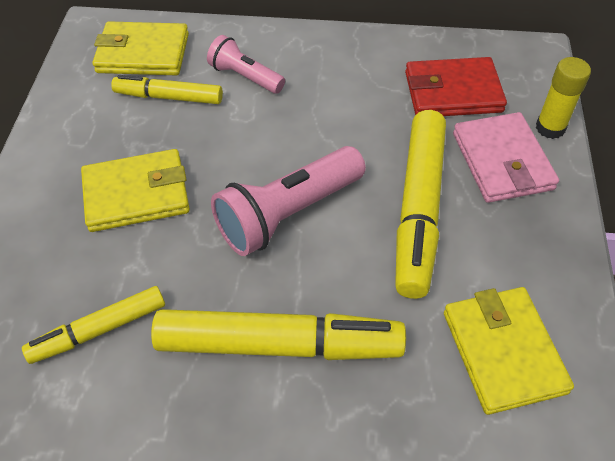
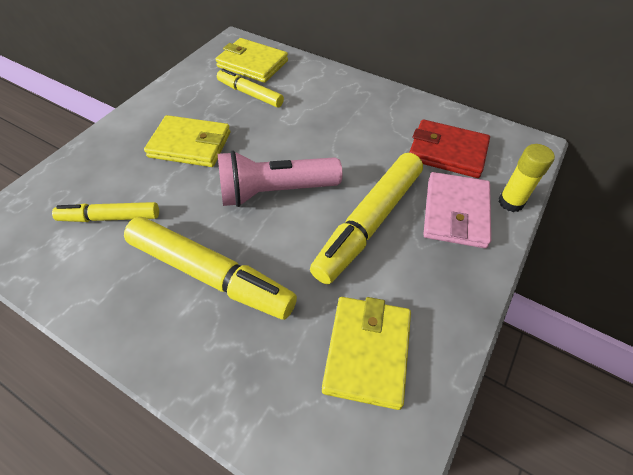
camera: 25 degrees right, 0 degrees up
(245, 77) = (306, 96): pink flashlight -> none

